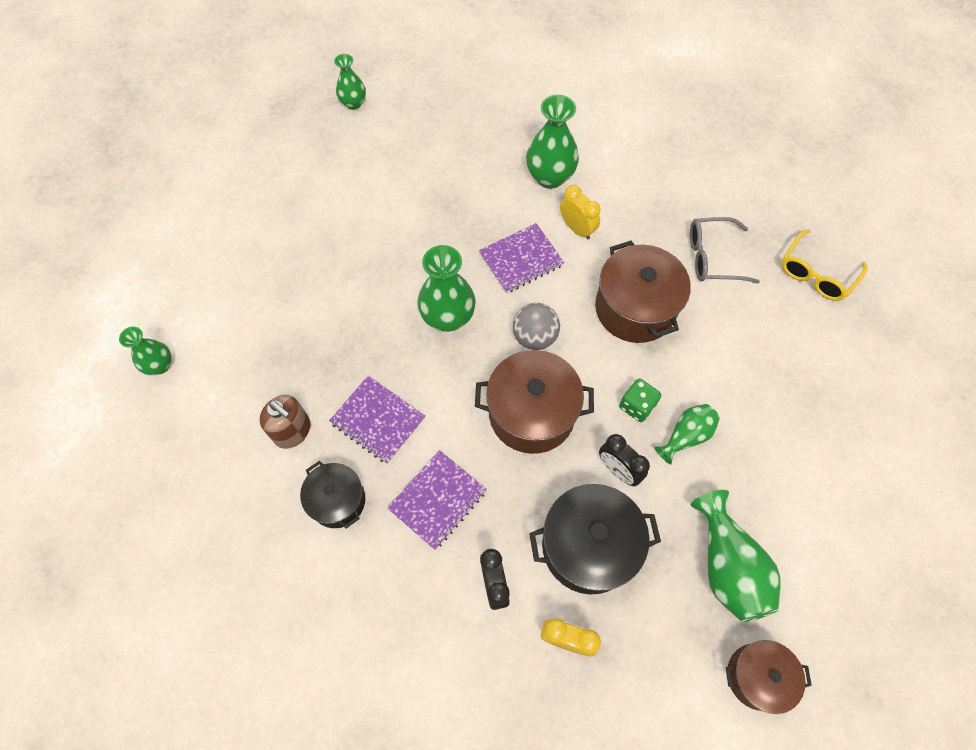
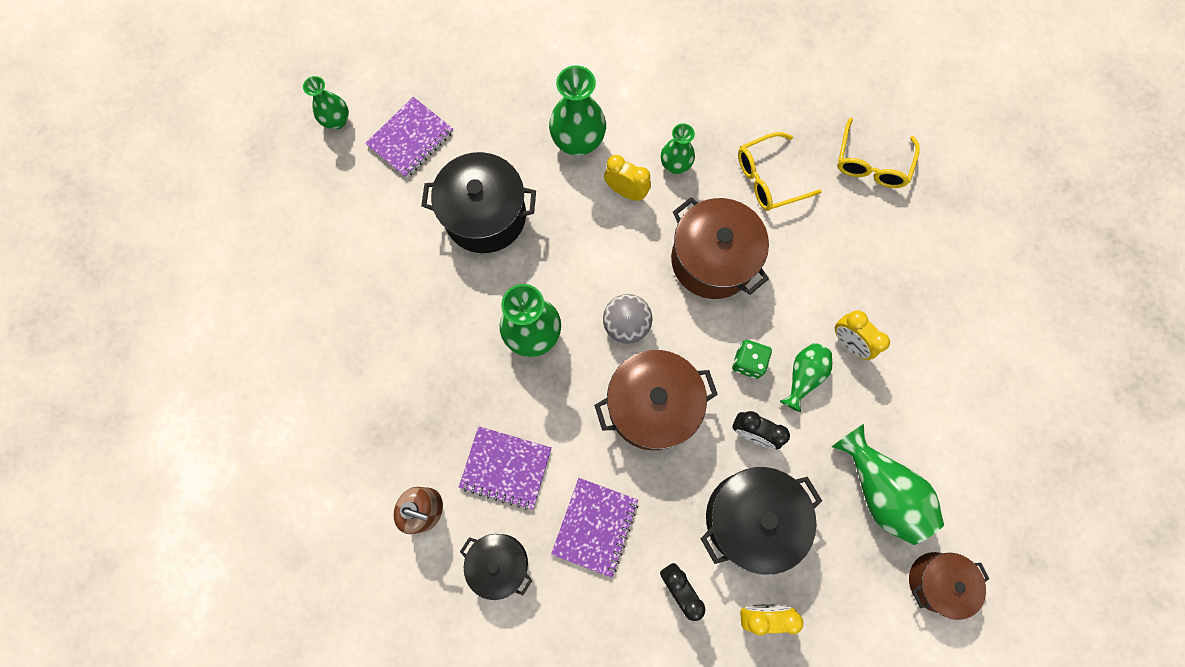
camera: 20 degrees left, 10 degrees up
(160, 365) = (259, 490): green vase -> green vase (675, 165)
(445, 210) = (485, 216): none -> black pot
(521, 259) = (582, 245): purple notebook -> purple notebook (411, 139)
(712, 257) = (768, 179): grey glasses -> yellow glasses
(741, 421) = (849, 343): none -> yellow clock

